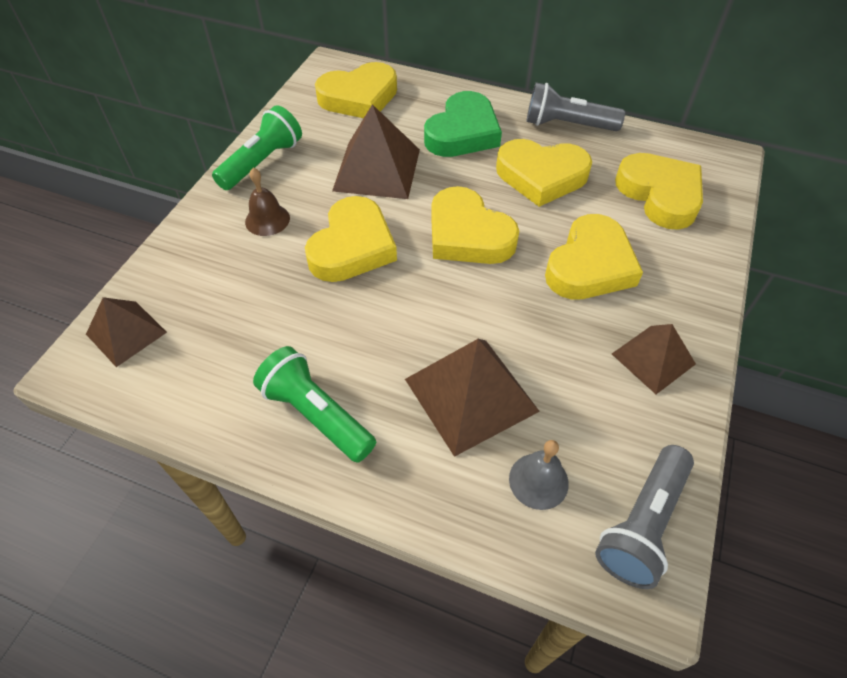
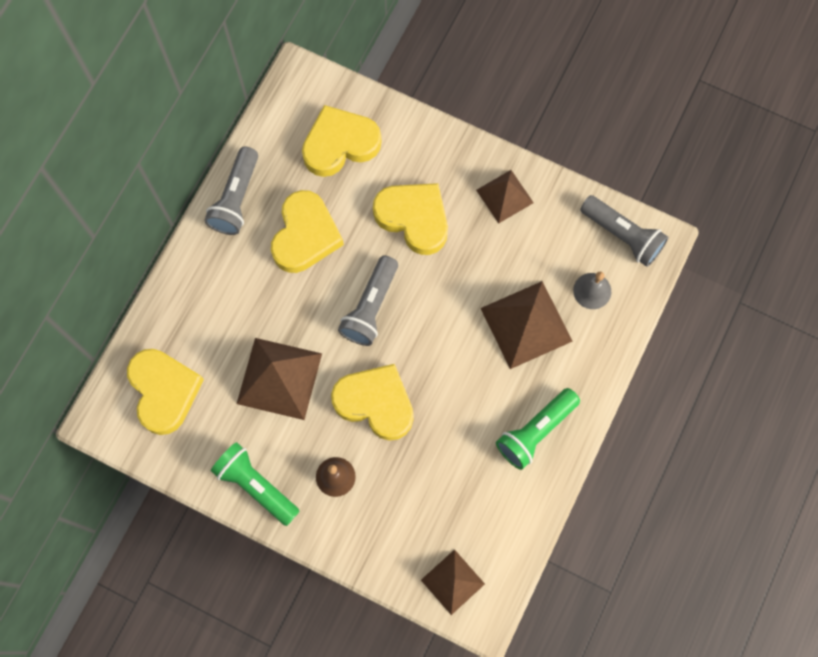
camera: 85 degrees left, 20 degrees up
(463, 132) = (235, 295): green heart -> none
(468, 234) = (371, 307): yellow heart -> grey flashlight

